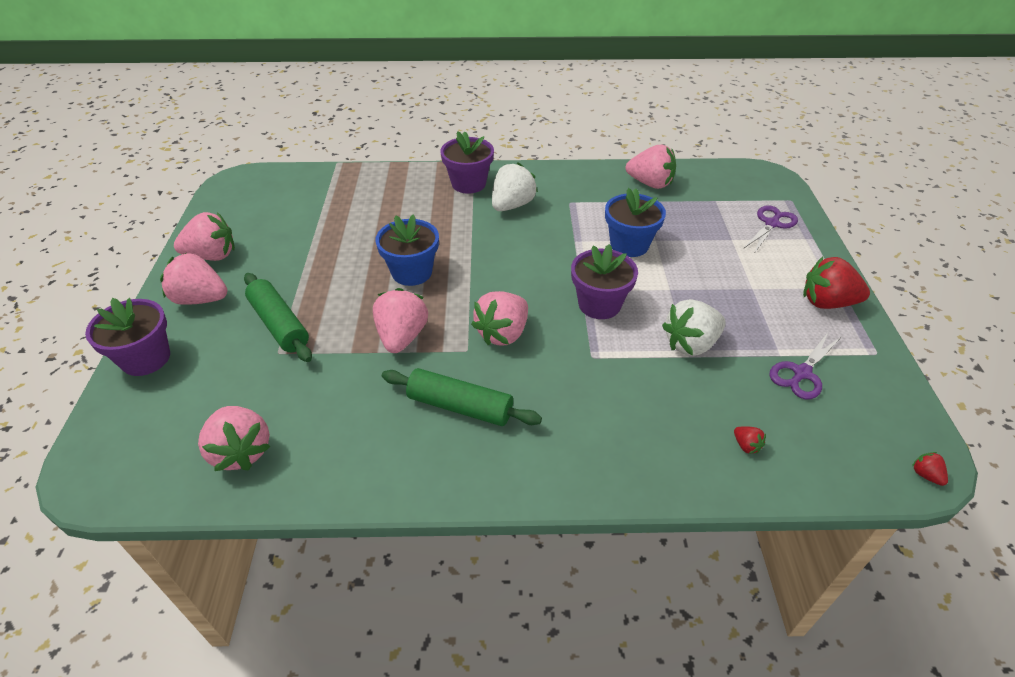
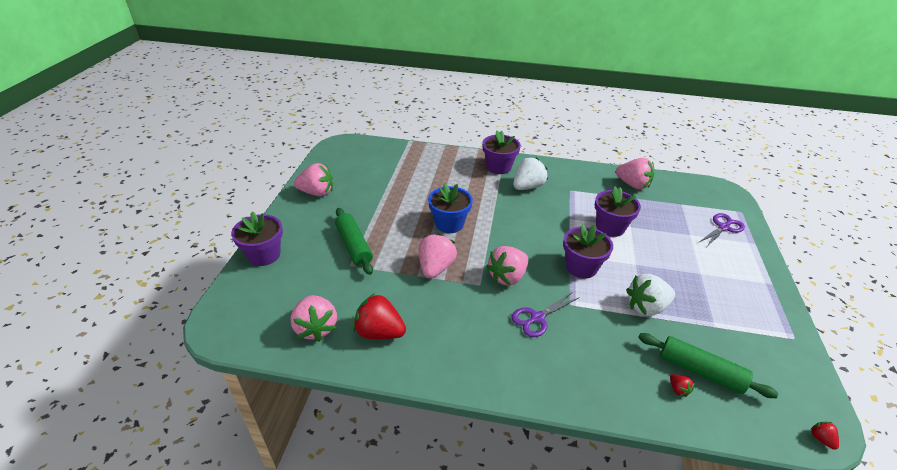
camera: 10 degrees right, 5 degrees down
(200, 299) = (305, 220): pink strawberry -> none
(460, 406) = (469, 323): green rolling pin -> green rolling pin (700, 371)
(629, 245) = (610, 227): blue flower pot -> purple flower pot
(801, 373) = (730, 343): purple scissors -> purple scissors (537, 318)
(827, 302) = (759, 293): red strawberry -> red strawberry (379, 332)

